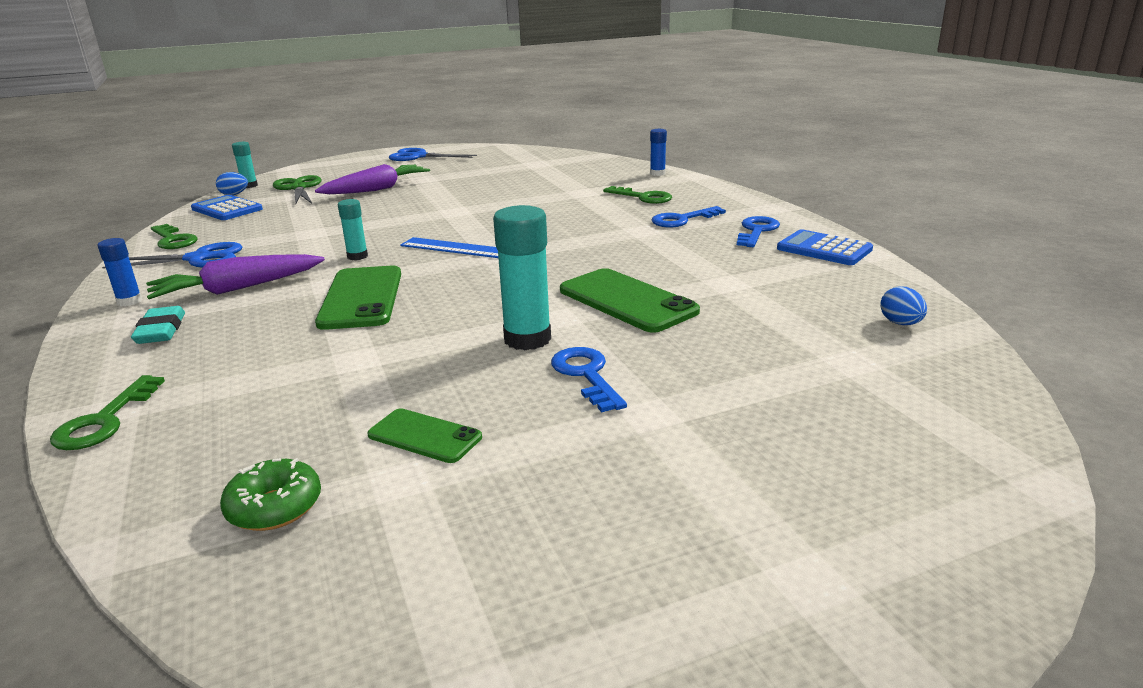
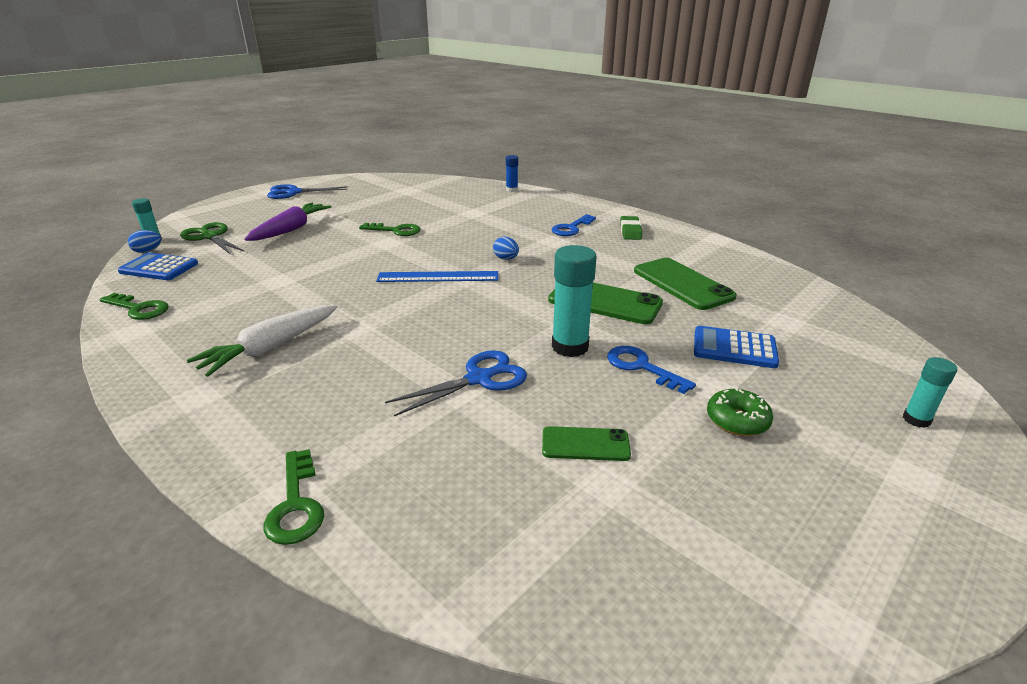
camera: 25 degrees left, 5 degrees up
(129, 301) = (170, 381): blue glue stick -> none
(161, 330) = (242, 404): turquoise eraser -> none
(199, 259) = (192, 324): blue scissors -> blue scissors (479, 378)
(237, 289) = (270, 348): purple carrot -> white carrot
(275, 507) = (541, 535): green donut -> green donut (737, 420)
(357, 256) = (349, 297): turquoise glue stick -> turquoise glue stick (916, 419)
(361, 298) = (398, 336): green phone -> green phone (682, 284)
(643, 197) = (523, 212): green key -> green key (396, 230)
(756, 231) = (630, 231): blue key -> green eraser
(824, 249) = (686, 240): blue calculator -> blue calculator (734, 348)
(900, 323) = (784, 289): blue egg -> blue egg (506, 259)

